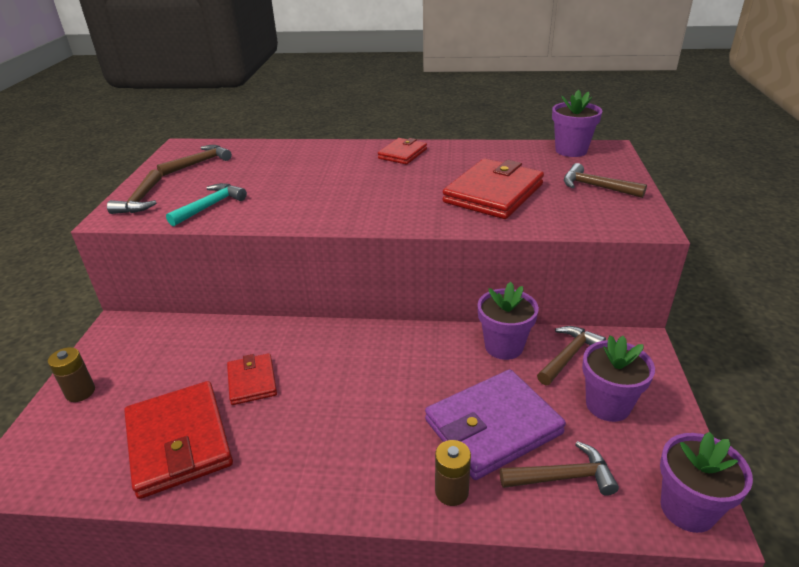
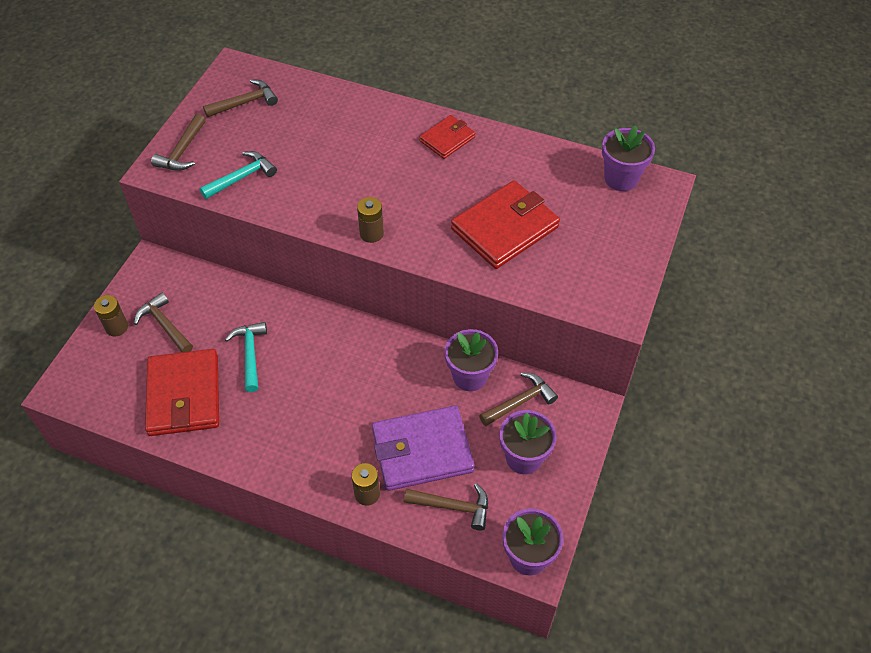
camera: 15 degrees right, 20 degrees up
(252, 381) = (250, 354): red wallet -> turquoise hammer
(364, 219) = (371, 233): none -> brown battery
(596, 187) = (608, 245): brown hammer -> brown hammer (164, 325)

